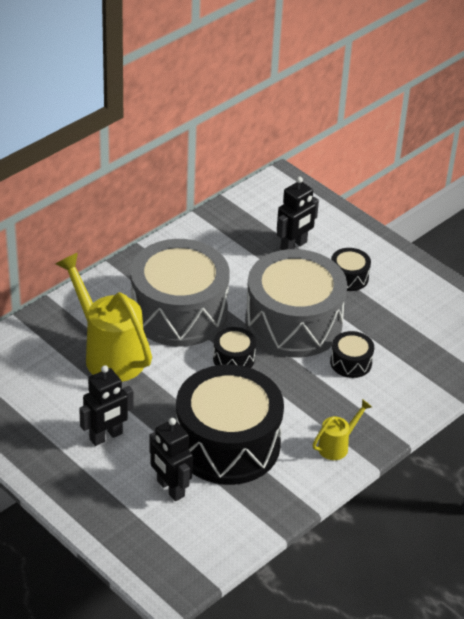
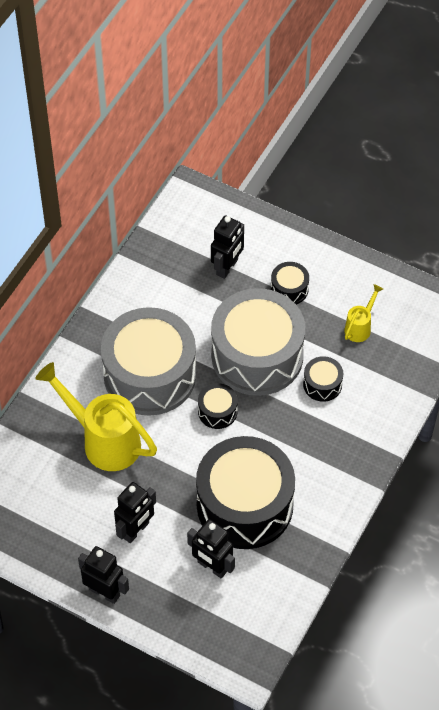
camera: 15 degrees left, 15 degrees up
(49, 481) = (104, 592): none -> black robot
(337, 446) = (340, 477): yellow watering can -> yellow watering can (360, 327)

